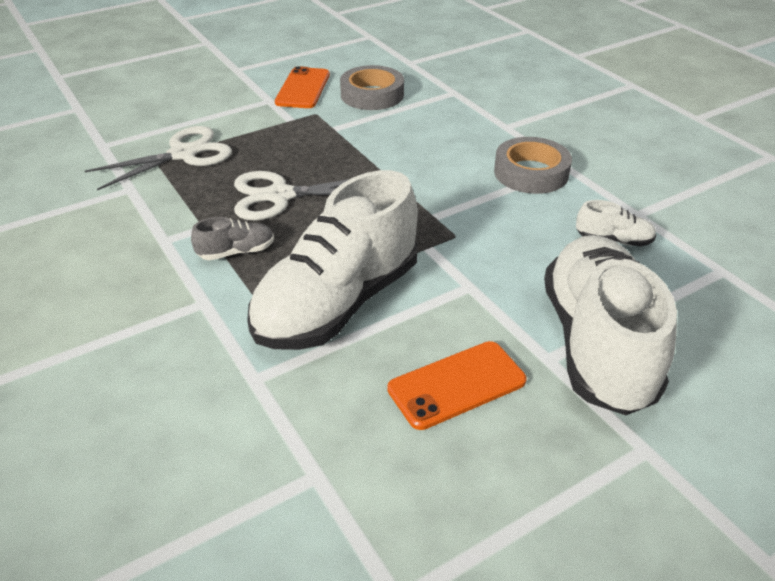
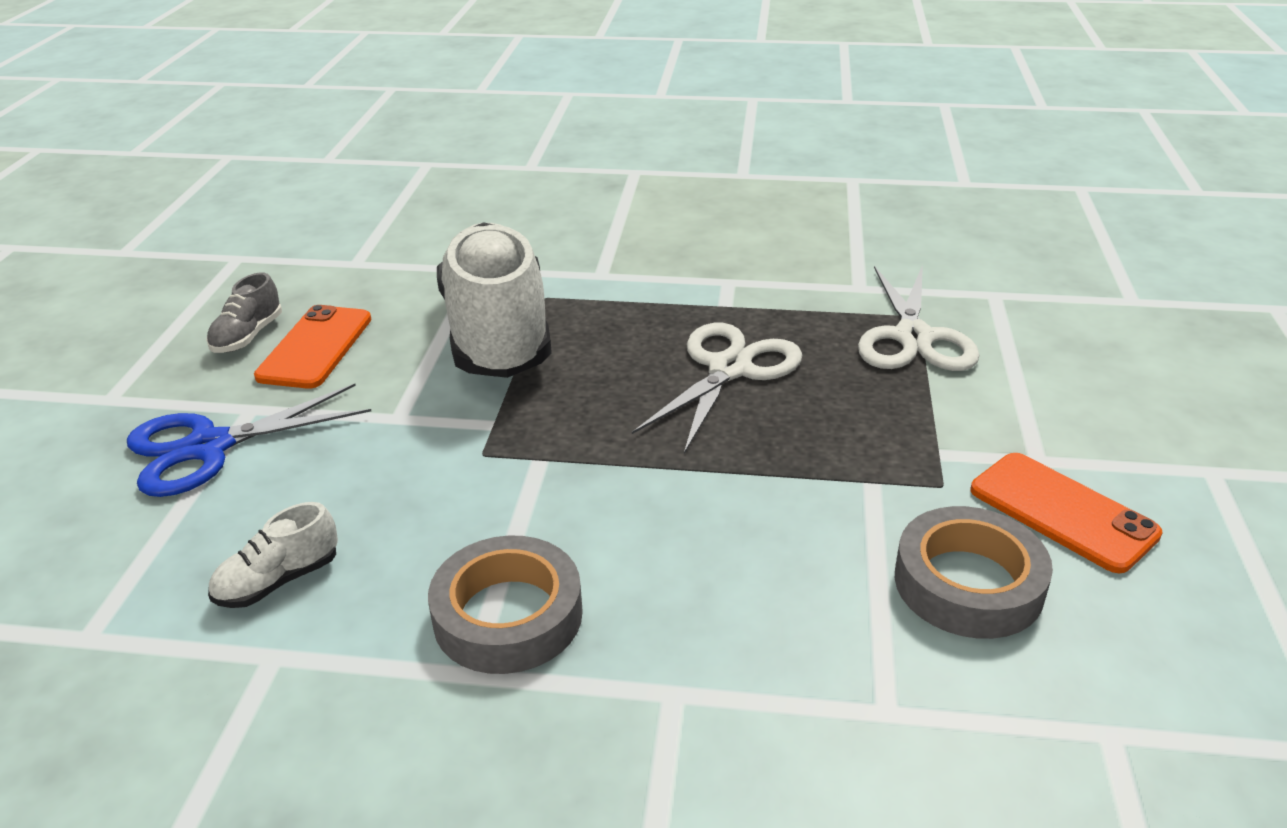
camera: 130 degrees right, 5 degrees down
(236, 252) = (654, 310): grey shoe -> grey shoe (248, 336)
(597, 344) = (209, 447): white shoe -> blue scissors

